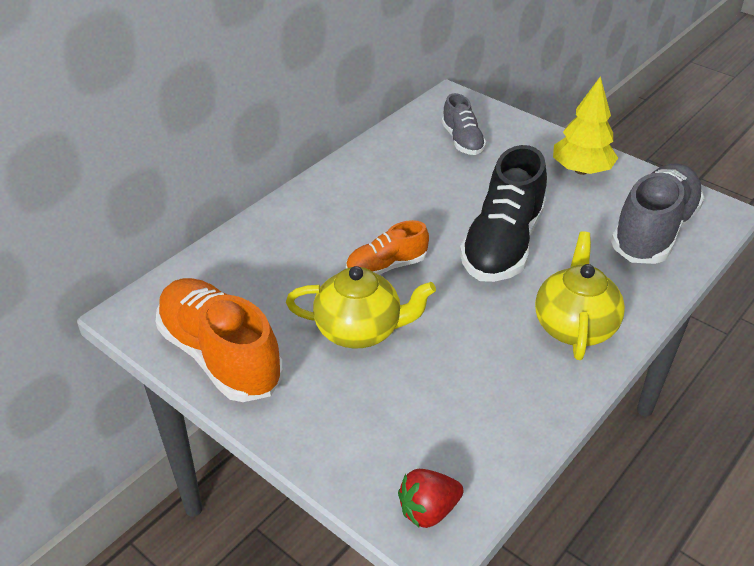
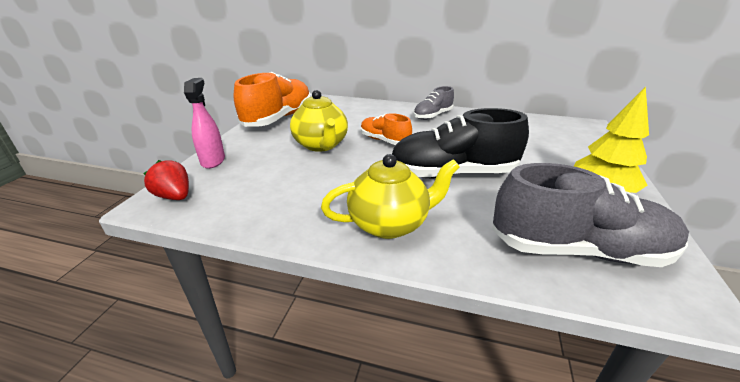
camera: 65 degrees right, 10 degrees down
(338, 459) = (213, 161): none -> pink spray bottle
(462, 141) = (547, 137): grey shoe -> grey shoe (432, 116)

